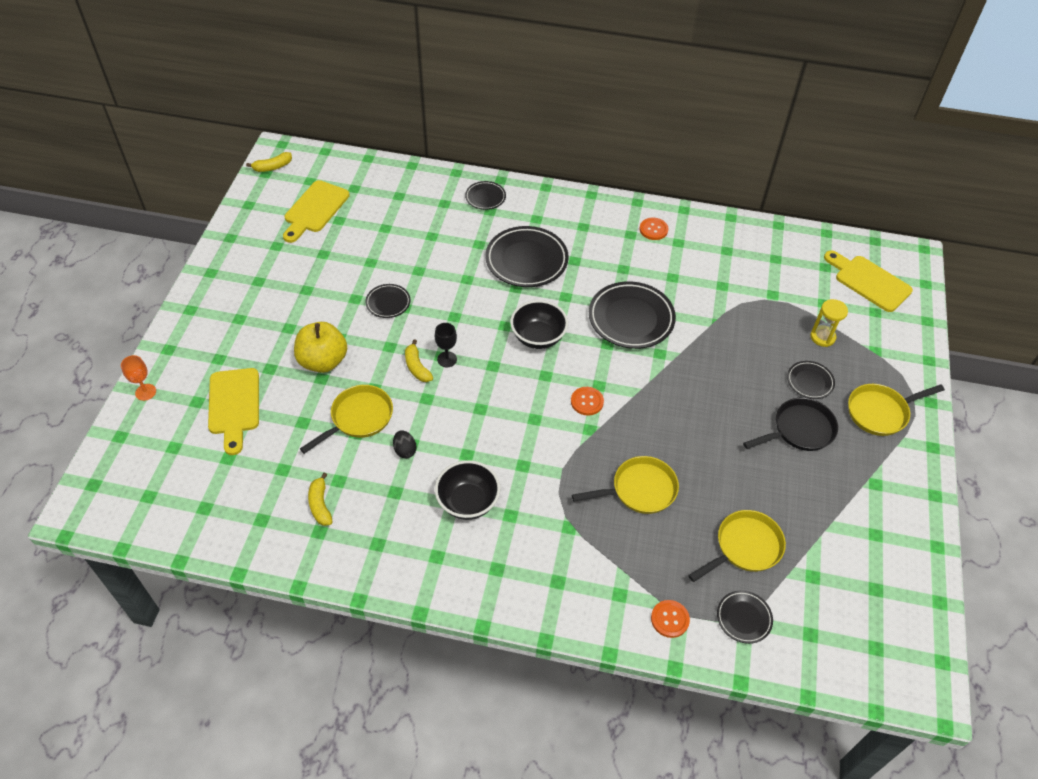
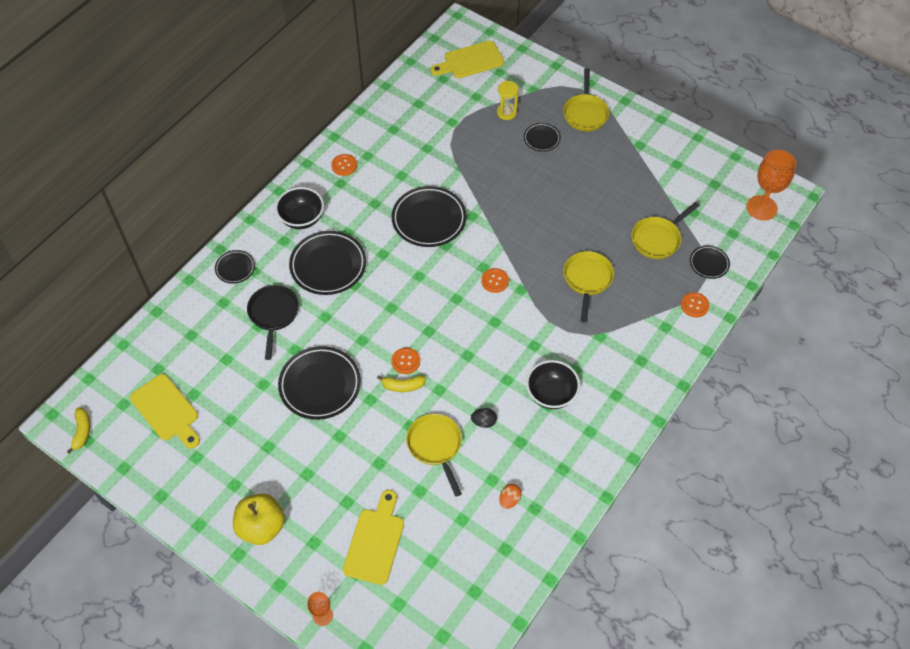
camera: 65 degrees left, 5 degrees up
(234, 405) = (375, 542): yellow cutting board -> yellow cutting board turned 90 degrees counterclockwise
(320, 505) = (509, 500): yellow banana -> orange egg
(323, 361) = (360, 456): yellow apple -> yellow apple (261, 527)
(388, 303) = (320, 385): black plate -> black plate, size x1.92
(447, 359) = (406, 361): black goblet -> orange button
(538, 337) = (415, 289): black bowl -> black bowl (302, 218)
(745, 547) = (658, 239): yellow pan -> yellow pan turned 120 degrees counterclockwise
(799, 430) = (579, 164): black pan -> black pan (273, 315)
(876, 660) = (761, 208): none -> orange goblet

